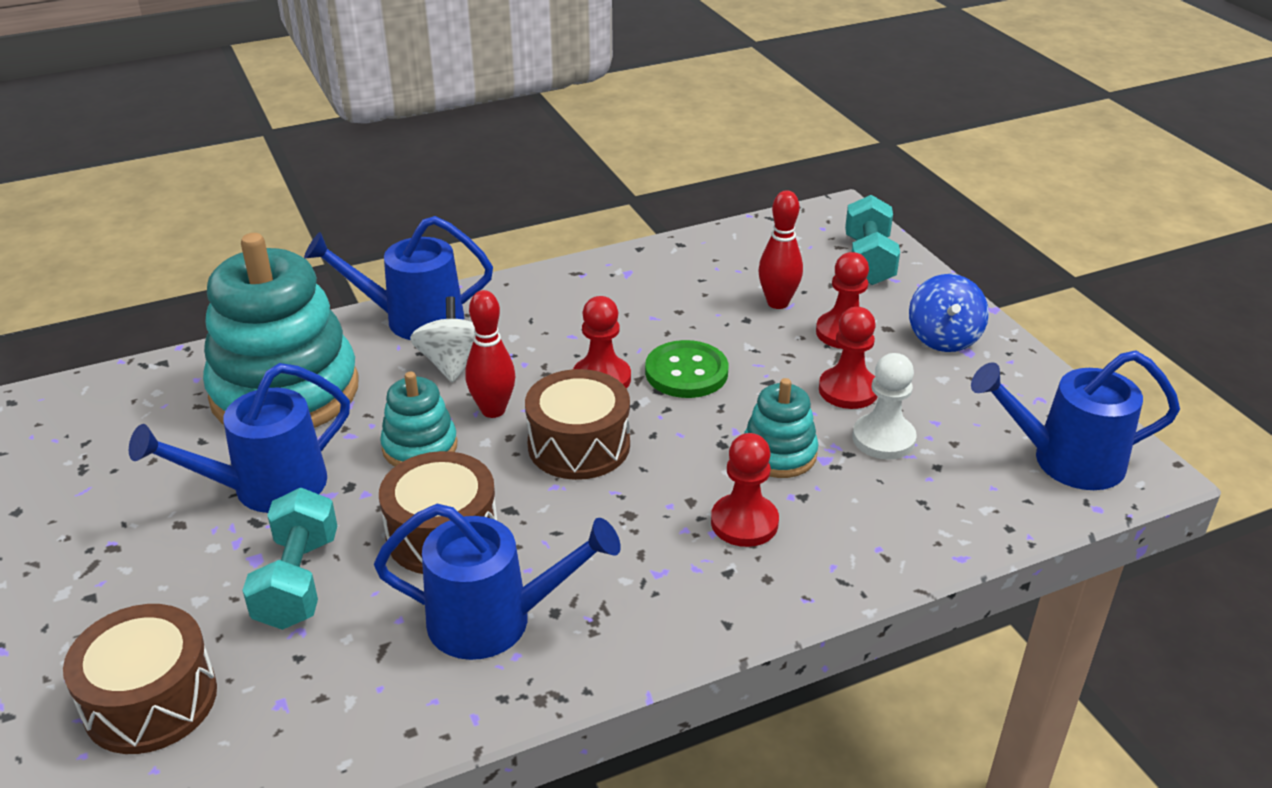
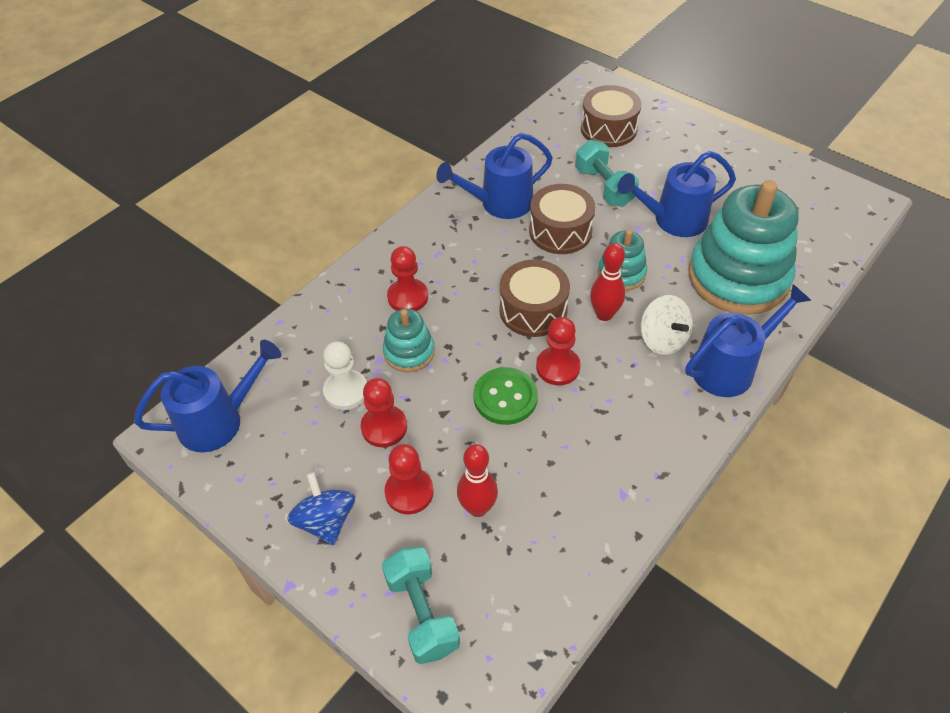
camera: 155 degrees right, 15 degrees up
(266, 488) = (673, 220): blue watering can -> blue watering can turned 135 degrees counterclockwise

